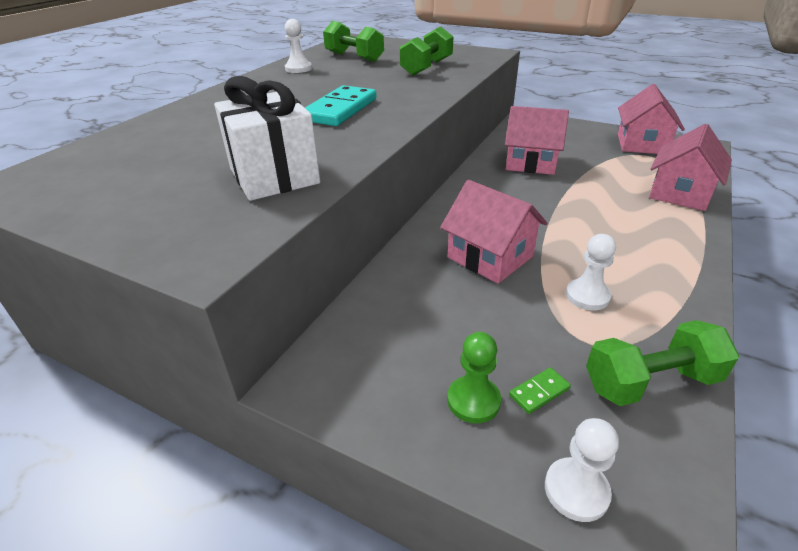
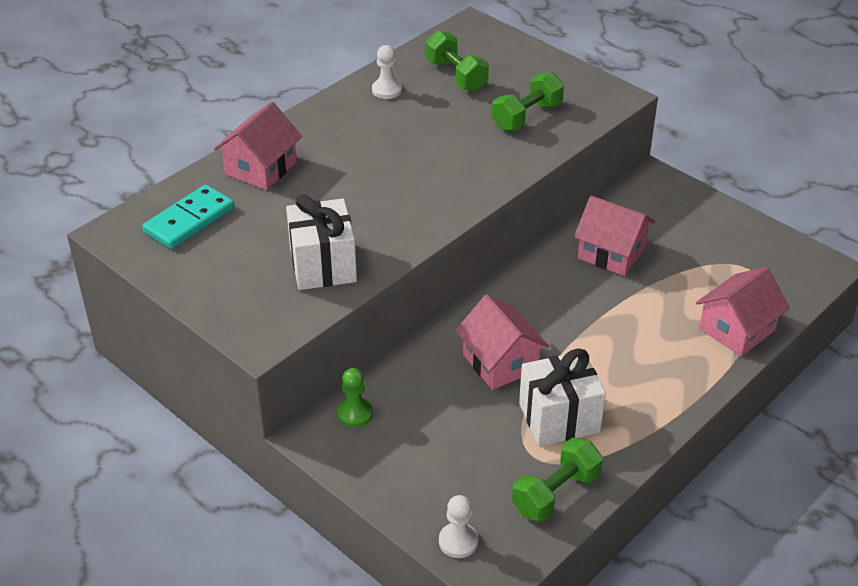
camera: 15 degrees right, 5 degrees up
(340, 110) = (405, 180): turquoise domino -> turquoise domino (189, 220)
(473, 401) = (423, 476): green pawn -> green pawn (355, 413)
(539, 392) = (472, 481): green domino -> none
(587, 296) = (559, 418): white pawn -> white gift
(641, 144) = (757, 250): pink house -> pink house (261, 168)
(650, 382) = (556, 493): green dumbbell -> green dumbbell turned 45 degrees counterclockwise

